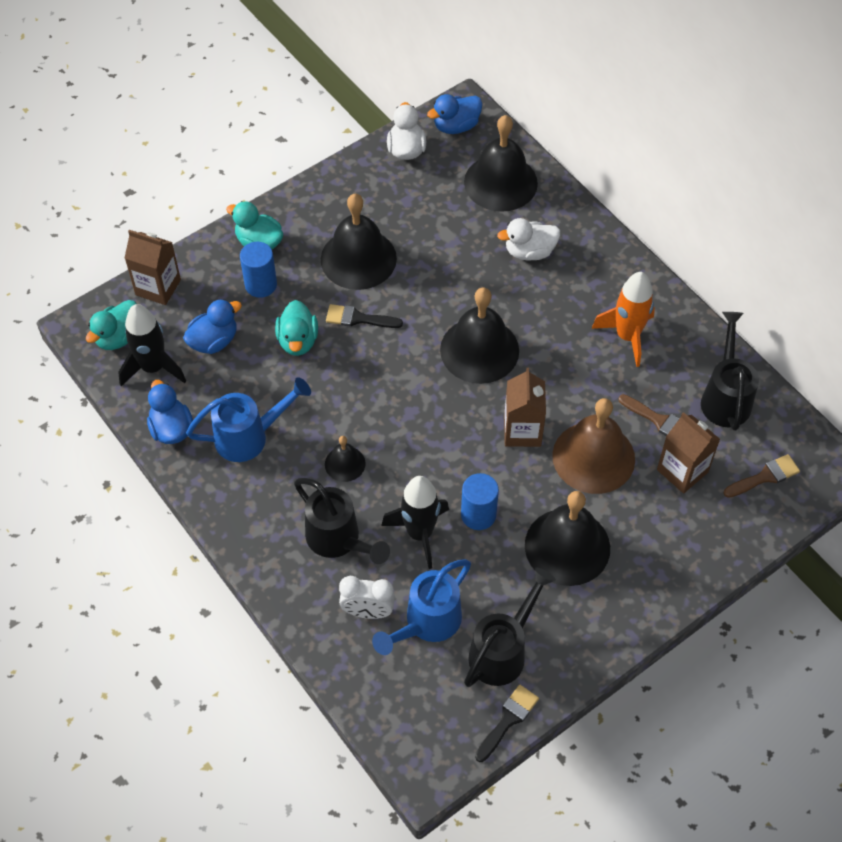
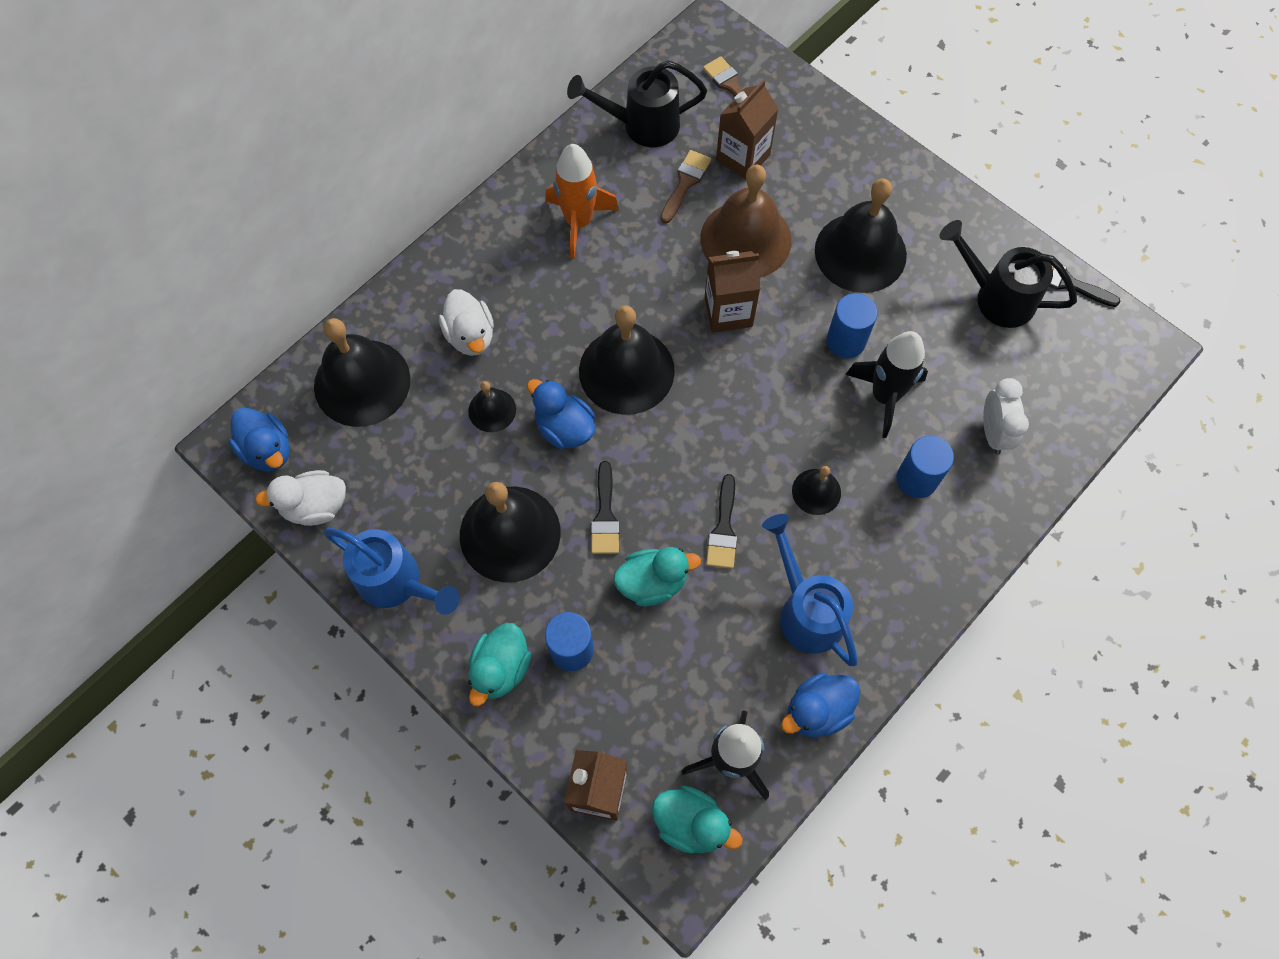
camera: 100 degrees left, 10 degrees up
(214, 341) = (673, 690): blue duck -> blue duck (564, 428)
(329, 393) = (723, 529): none -> black brush
(338, 540) = (916, 479): black watering can -> blue cylinder
(427, 623) = (988, 372): blue watering can -> blue watering can (397, 583)
(461, 258) = (492, 410): none -> black bell

